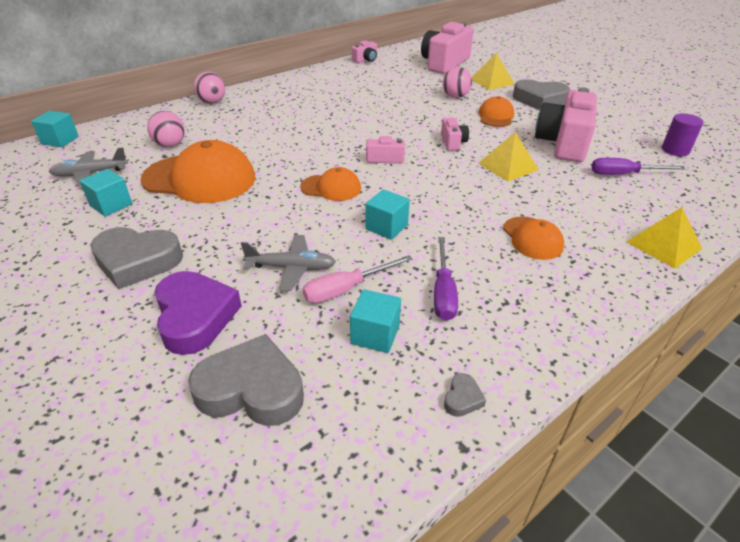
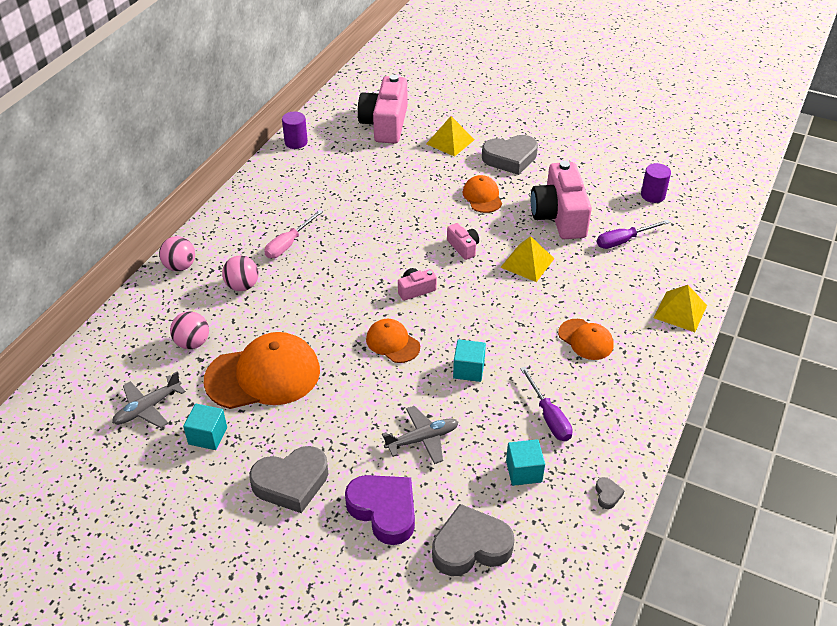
camera: 25 degrees left, 5 degrees up
(60, 140) = (65, 377): turquoise cube -> none
(331, 188) = (392, 343): orange cap -> orange cap turned 120 degrees counterclockwise
(346, 289) = (478, 441): pink screwdriver -> pink screwdriver (289, 244)
(366, 60) = (296, 142): pink camera -> purple cylinder
(455, 96) = (428, 178): pink ball -> pink ball (242, 286)

